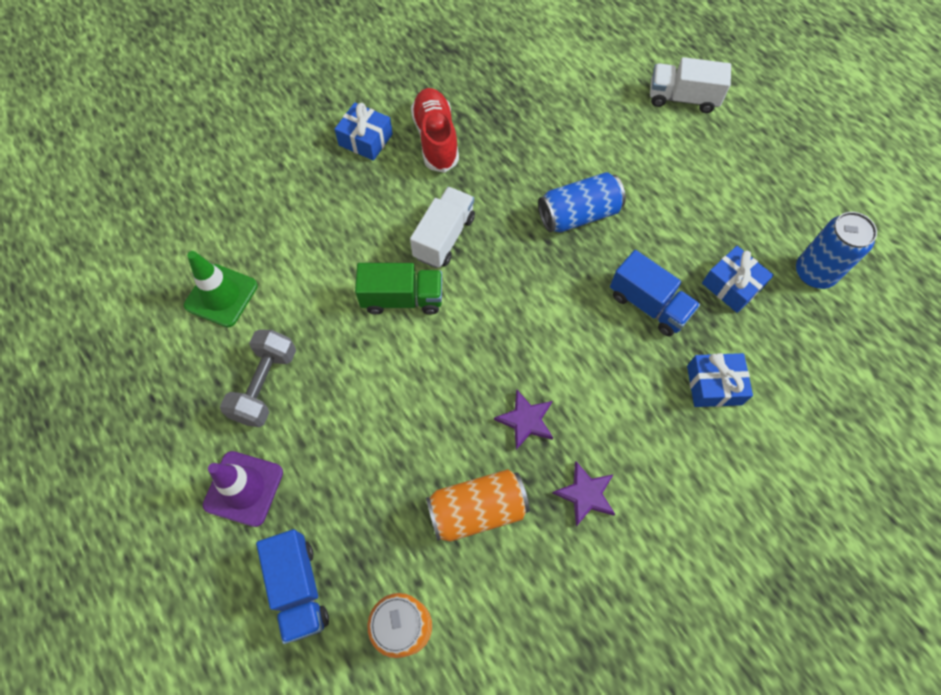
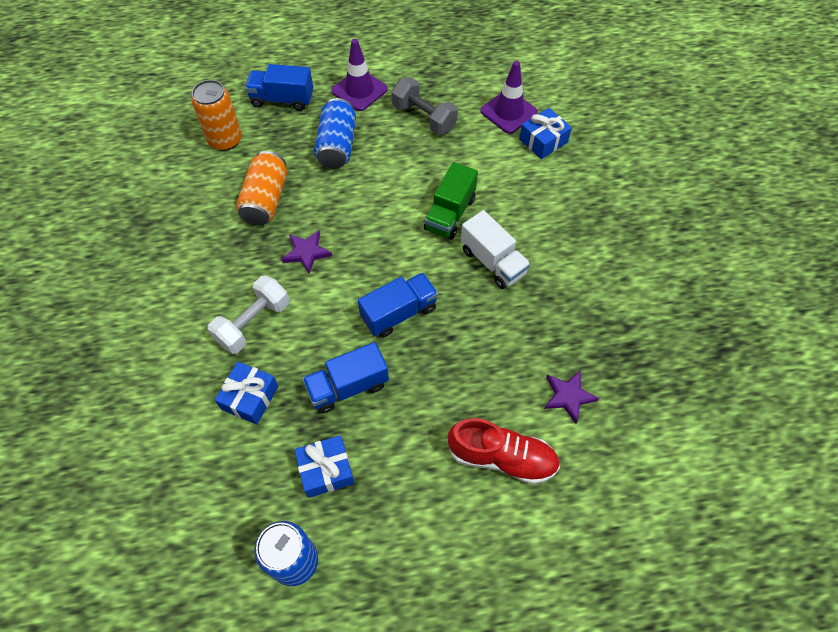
camera: 115 degrees right, 5 degrees down
(221, 295) = (508, 112): green traffic cone -> purple traffic cone
(365, 139) = (624, 242): blue gift -> blue gift (543, 141)
(436, 139) = (604, 295): red shoe -> red shoe (501, 457)
(548, 295) = (399, 313): none -> blue truck
(578, 215) = (466, 375): blue can -> blue can (337, 145)
(585, 494) = (232, 265): purple star -> purple star (568, 396)
(638, 428) = (253, 323): none -> white dumbbell
(682, 98) = (571, 562): white truck -> none

